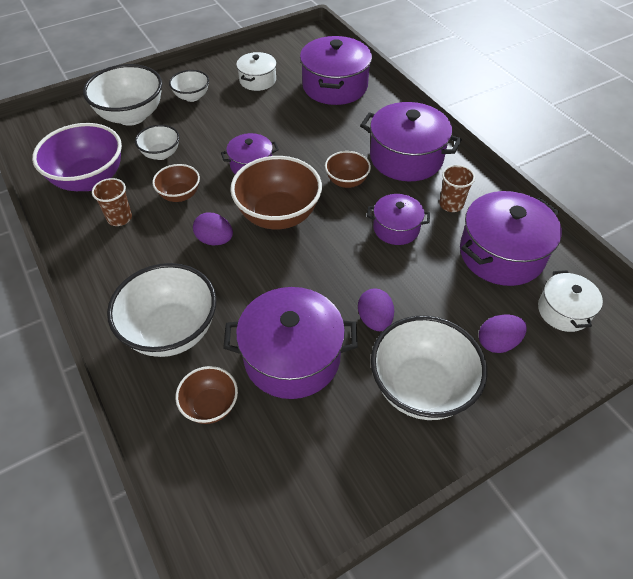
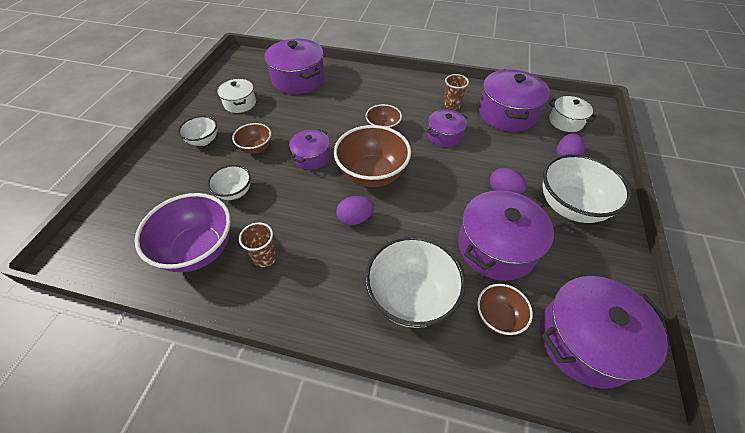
camera: 45 degrees left, 0 degrees up
(131, 116) = (170, 182): white bowl -> none
(180, 195) = (289, 209): brown bowl -> brown bowl (256, 148)
(406, 157) = (396, 95): purple pot -> purple pot (585, 340)

